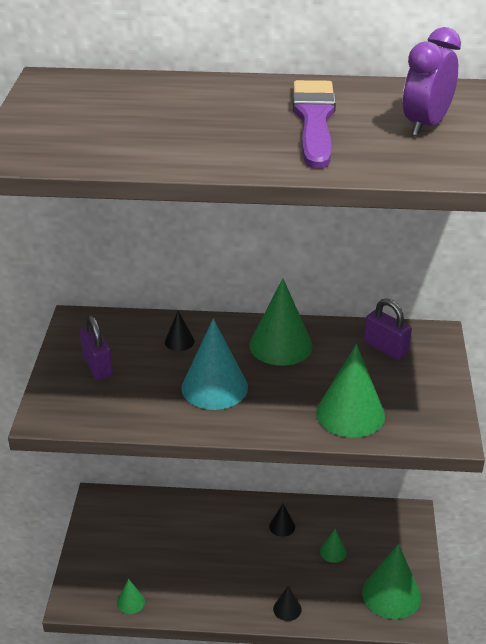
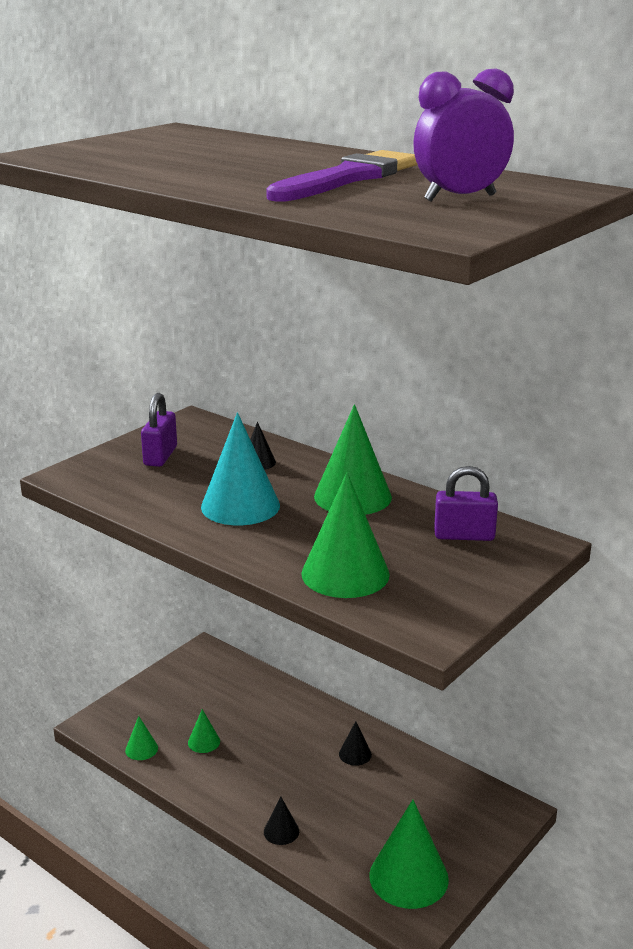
camera: 35 degrees right, 10 degrees down
(333, 552) = (385, 803): green cone -> green cone (204, 742)
(386, 348) = (464, 535): purple padlock -> purple padlock turned 75 degrees counterclockwise

